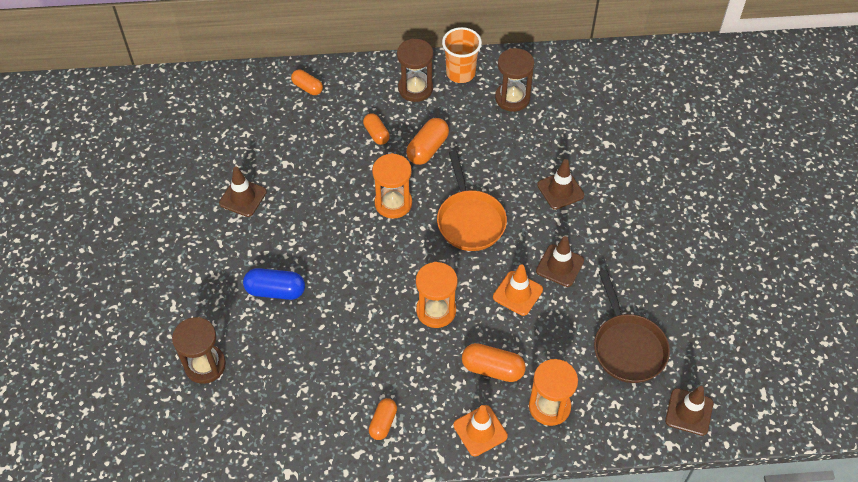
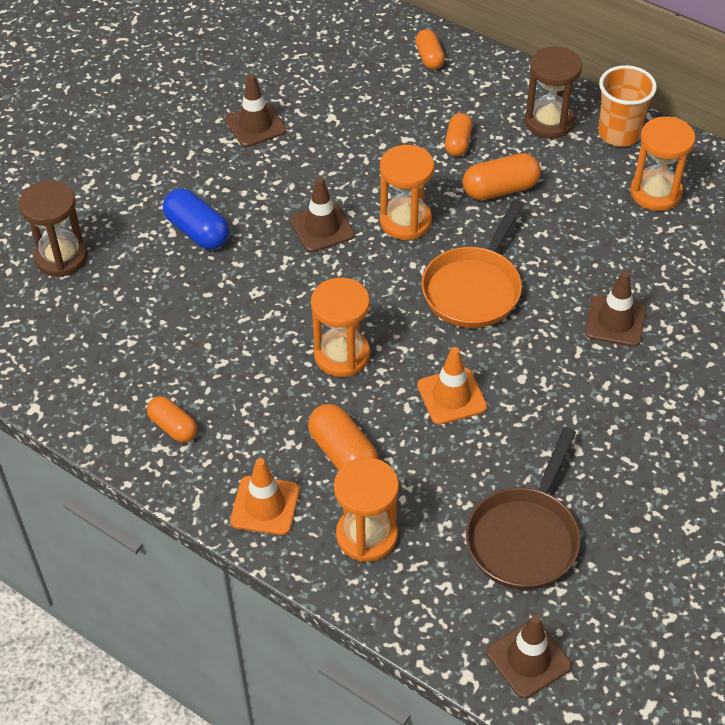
camera: 40 degrees right, 5 degrees down
(383, 423) = (173, 427): orange capsule -> orange capsule turned 75 degrees clockwise
(512, 98) = (655, 193): brown hourglass -> orange hourglass
(560, 266) = (531, 399): brown traffic cone -> brown traffic cone (322, 228)

